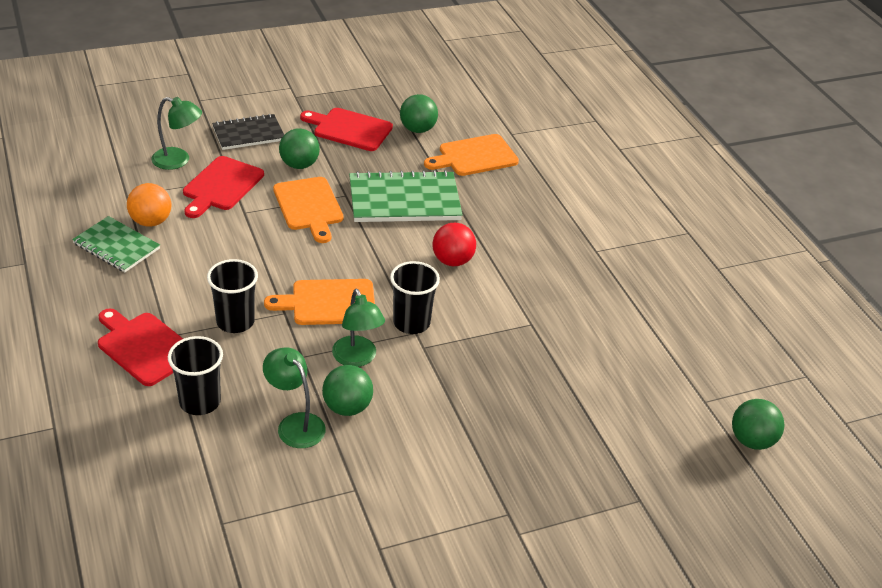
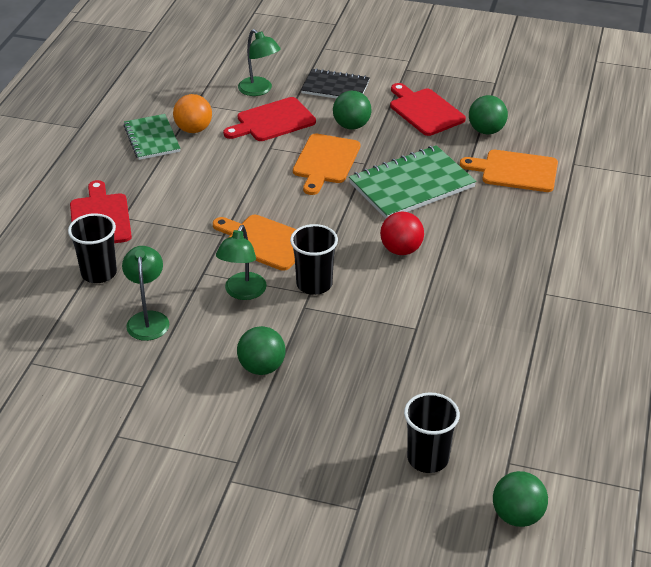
camera: 40 degrees right, 0 degrees up
(235, 321) = (180, 227): black cup -> black cup (428, 458)
(347, 407) = (198, 325): green ball -> green ball (262, 367)
(404, 200) = (411, 185): green notebook -> green notebook turned 60 degrees counterclockwise

